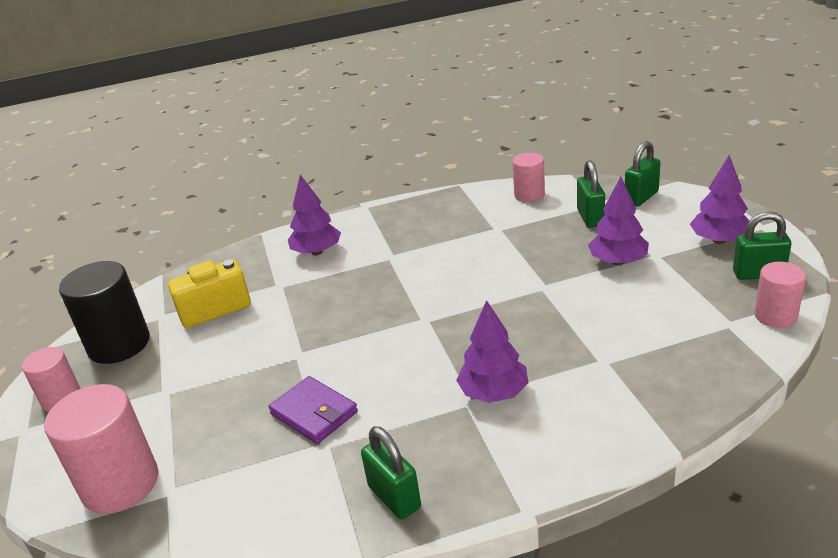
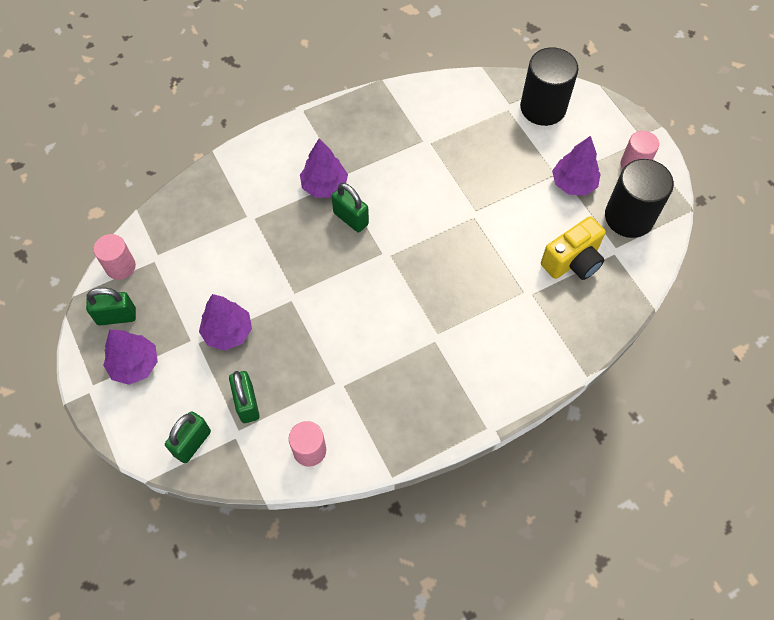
camera: 165 degrees right, 30 degrees up
(120, 484) = (543, 108): pink cylinder -> black cylinder
(314, 413) = (442, 163): purple wallet -> none
(317, 252) = (512, 343): purple tree -> purple tree (573, 184)
(394, 497) = (374, 112): green padlock -> green padlock (351, 218)

